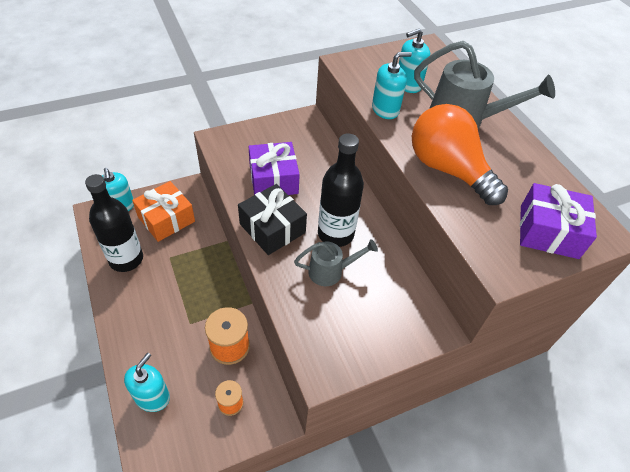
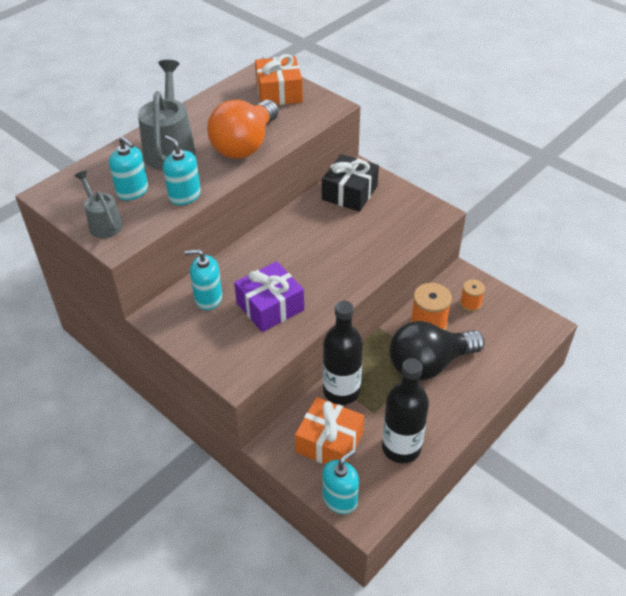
camera: 110 degrees left, 5 degrees down
(152, 397) = (504, 351): turquoise soap dispenser -> turquoise soap dispenser (208, 298)
(185, 321) = (429, 364): none -> black light bulb
(272, 228) = (331, 284): black gift -> black gift (349, 193)
(331, 271) = (351, 234): grey watering can -> grey watering can (103, 223)
(335, 234) = (309, 243): black bottle -> black bottle (341, 391)
(548, 231) = (279, 92): purple gift -> orange gift

